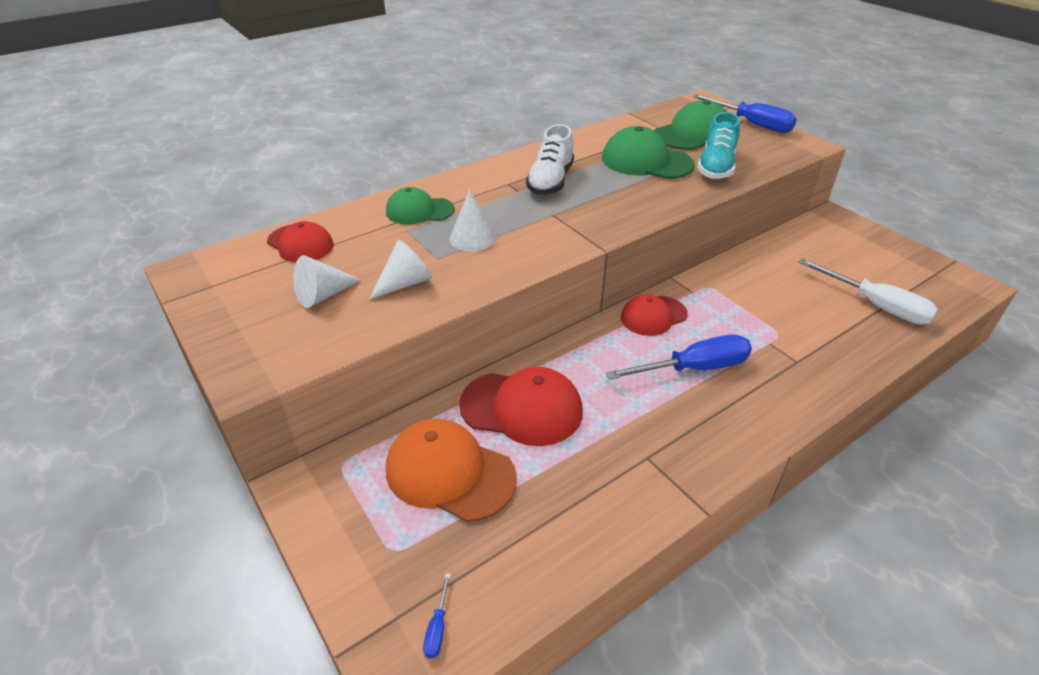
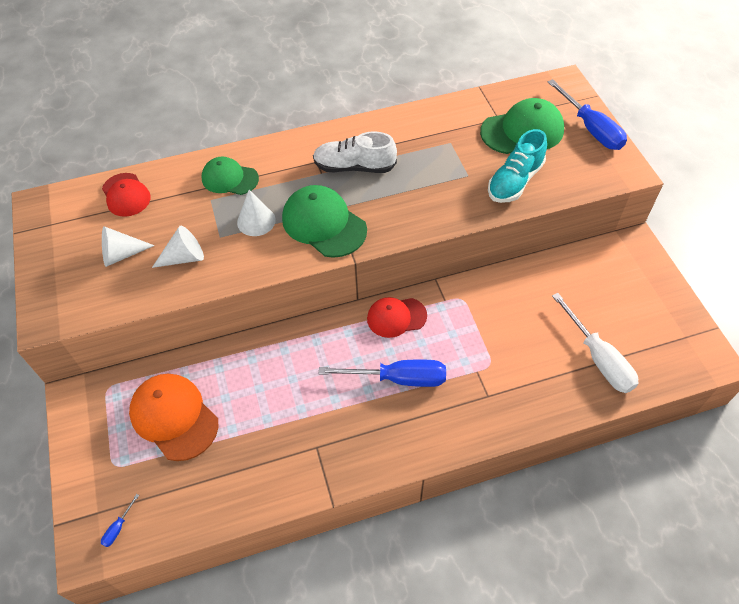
camera: 20 degrees right, 15 degrees up
(522, 408) = (248, 377): red cap -> none
(550, 181) = (354, 167): white shoe -> white shoe turned 60 degrees clockwise
(646, 161) = (454, 160): green cap -> green cap (324, 224)

